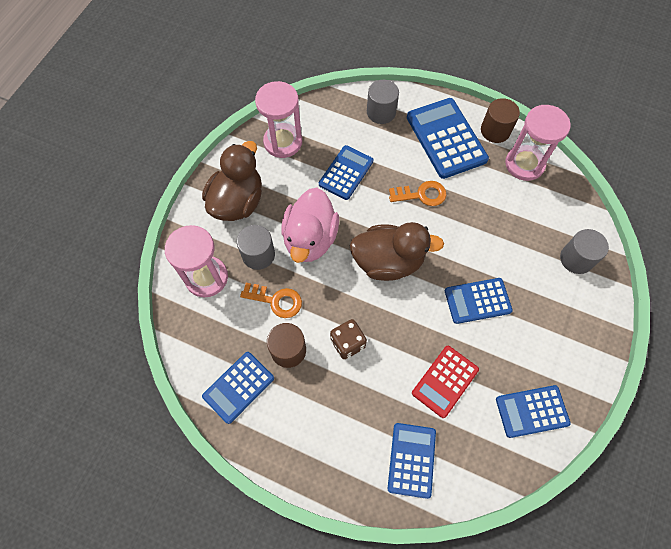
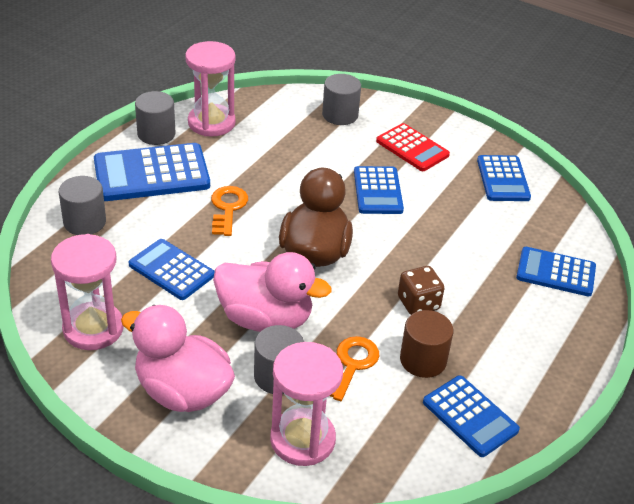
camera: 85 degrees left, 25 degrees down
(237, 202) = (182, 391): brown duck -> pink duck
(445, 381) = (469, 232): red calculator -> red calculator (412, 148)
(495, 131) = (156, 134): brown cylinder -> grey cylinder

